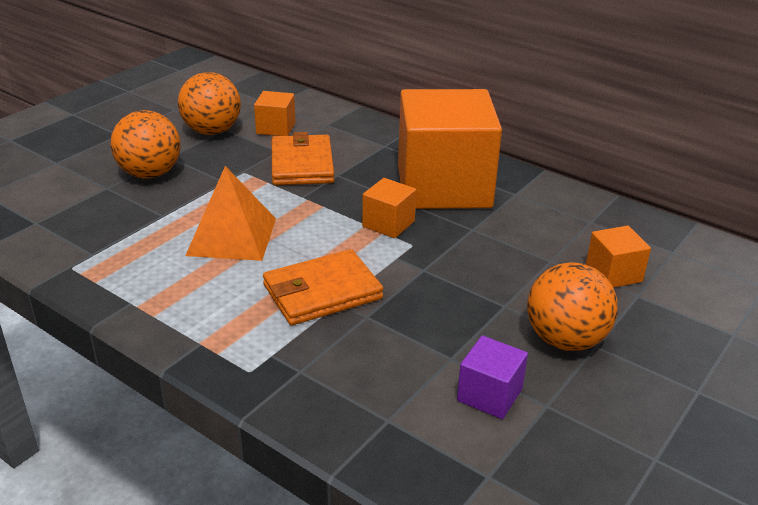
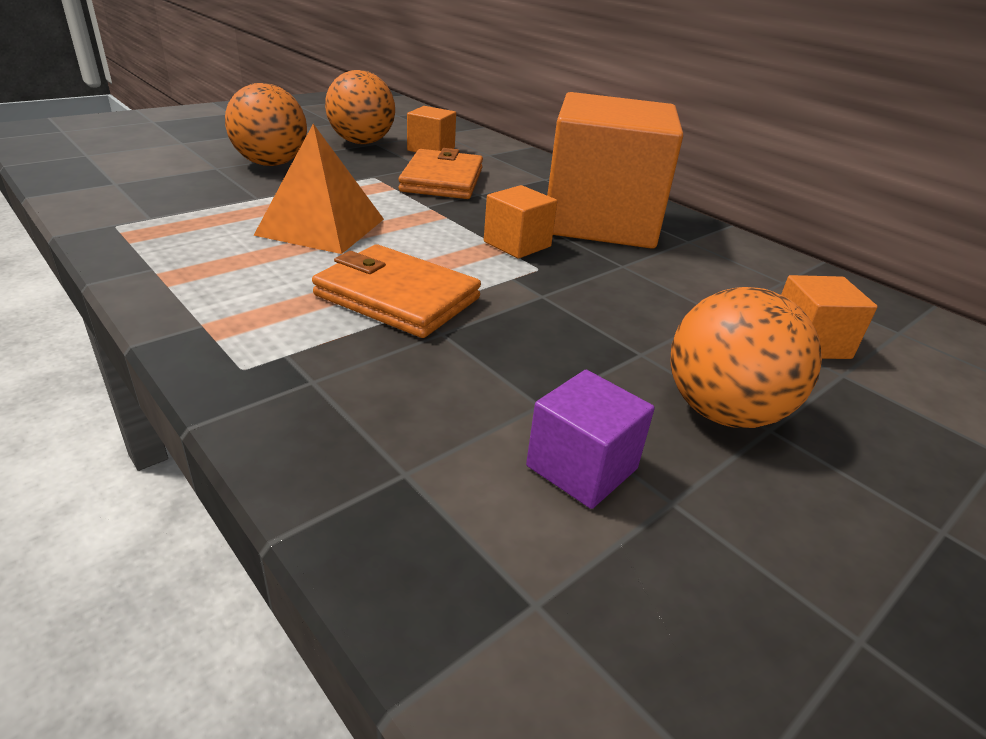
camera: 10 degrees right, 0 degrees up
(322, 292) = (397, 297): orange wallet -> orange wallet turned 45 degrees clockwise

